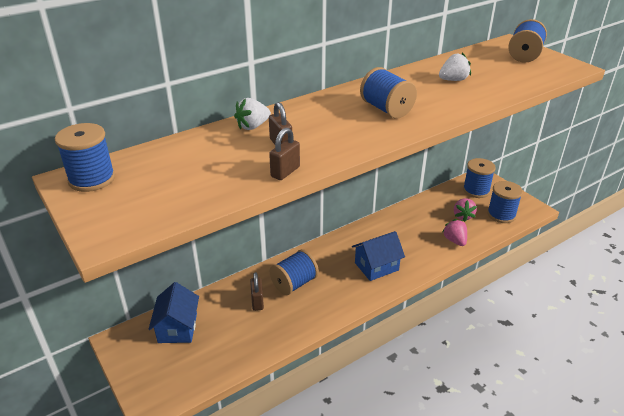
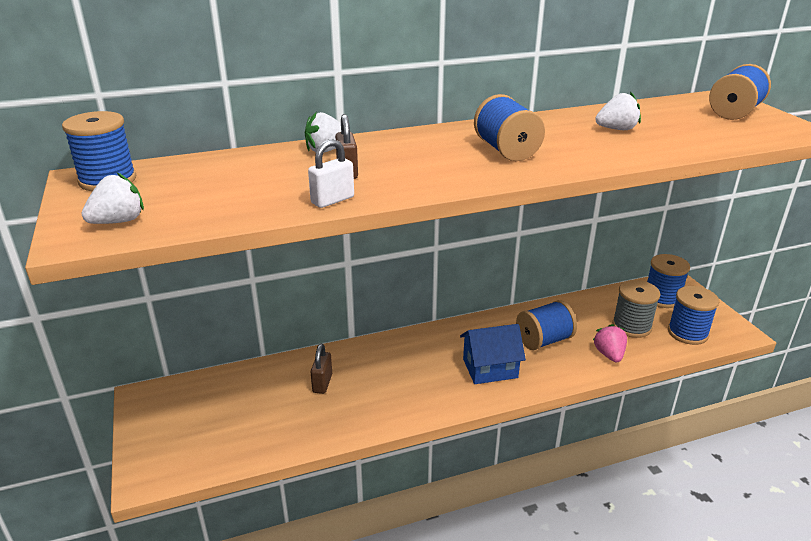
camera: 15 degrees right, 5 degrees down
(129, 217) = (118, 221): none -> white strawberry
(177, 328) = (216, 395): blue house -> none
(285, 172) = (332, 200): brown padlock -> white padlock
(294, 283) = (376, 370): blue spool -> blue spool (544, 340)
(463, 216) = (631, 326): pink strawberry -> grey spool

